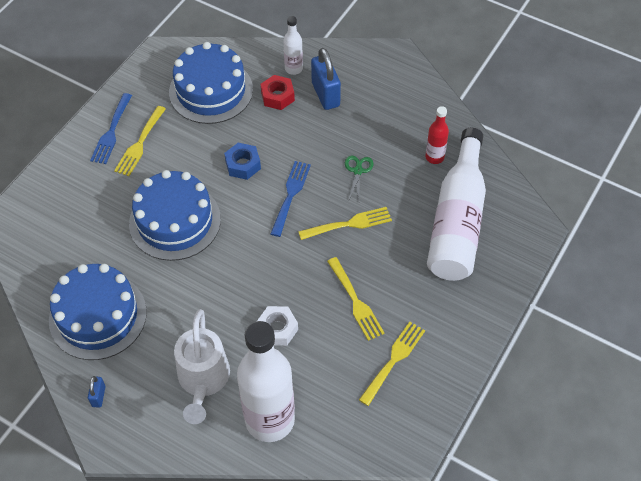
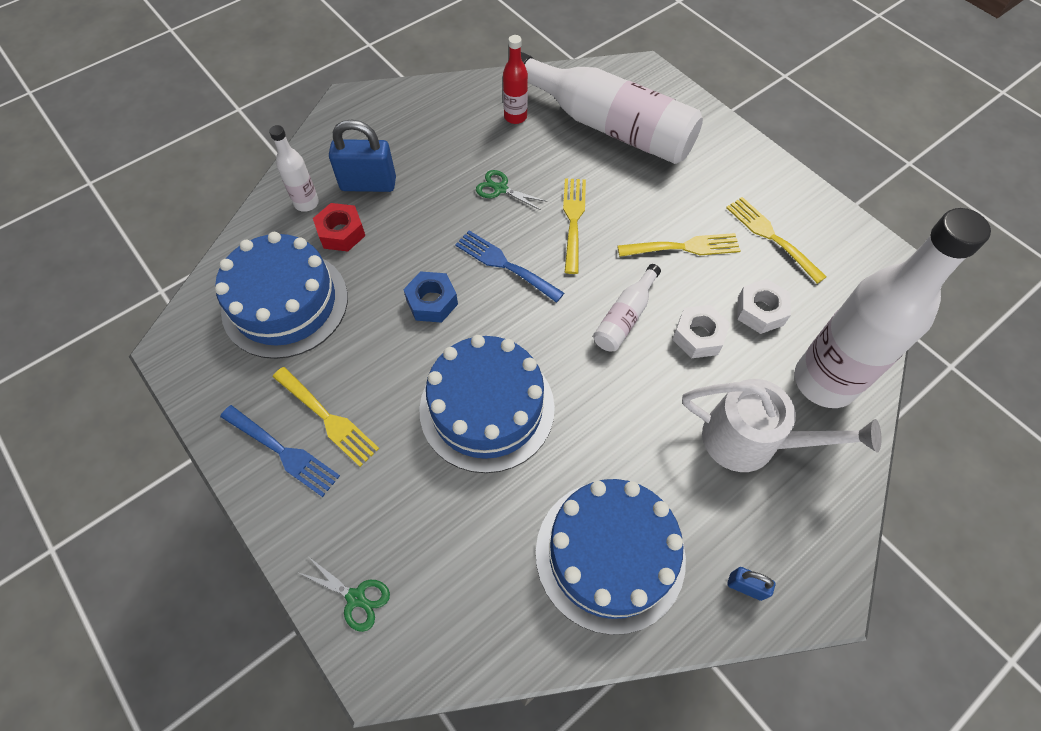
camera: 70 degrees left, 5 degrees up
(37, 199) = (356, 597): none -> green scissors
(276, 279) = (625, 317): none -> white bottle
(316, 365) = (760, 311): none -> white nut

